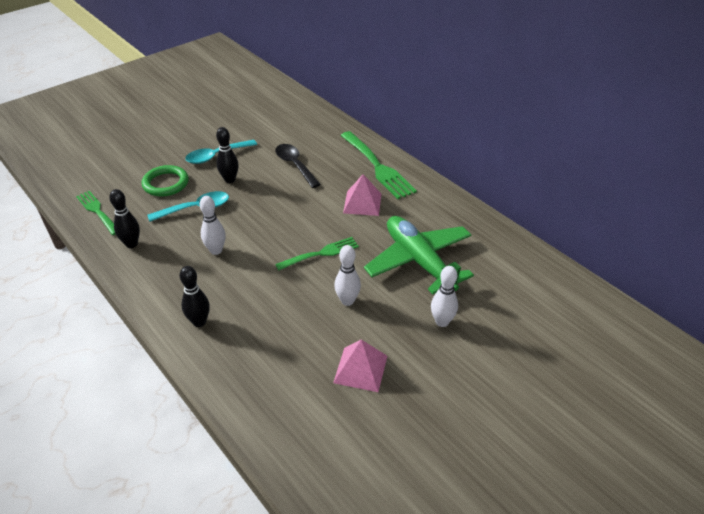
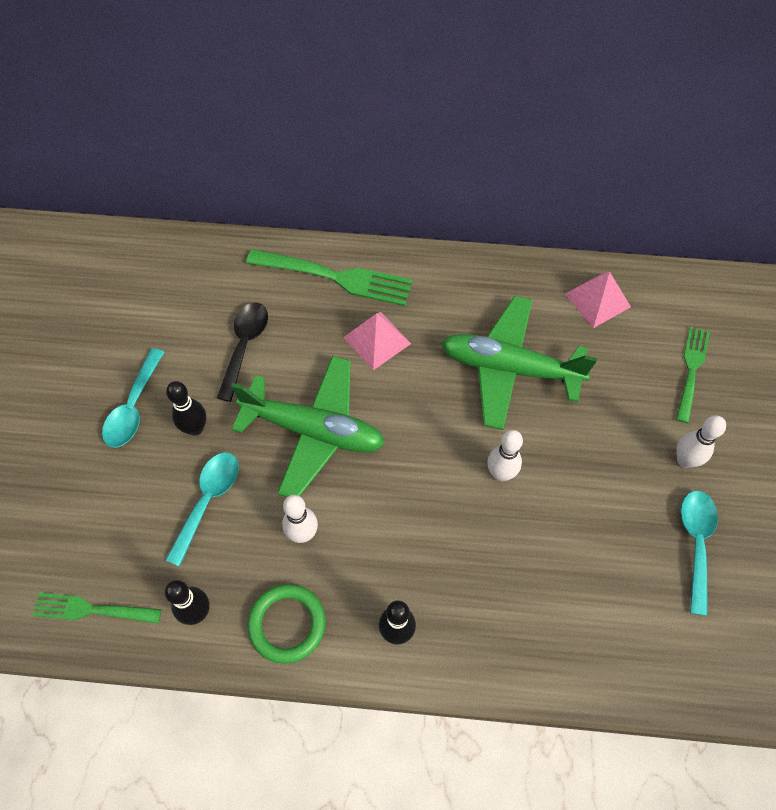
camera: 45 degrees left, 20 degrees up
(166, 183) = (124, 498): green ring -> green ring (287, 624)
(279, 216) = (313, 430): none -> green plane
(295, 165) = (244, 346): black spoon -> black spoon turned 90 degrees clockwise
(320, 254) = (412, 441): green fork -> green fork (691, 370)
(360, 369) = (594, 536): pink pyramid -> pink pyramid (597, 300)
(419, 425) = (696, 544): none -> turquoise spoon
(442, 322) = (601, 421): white bowling pin -> white bowling pin (685, 460)

